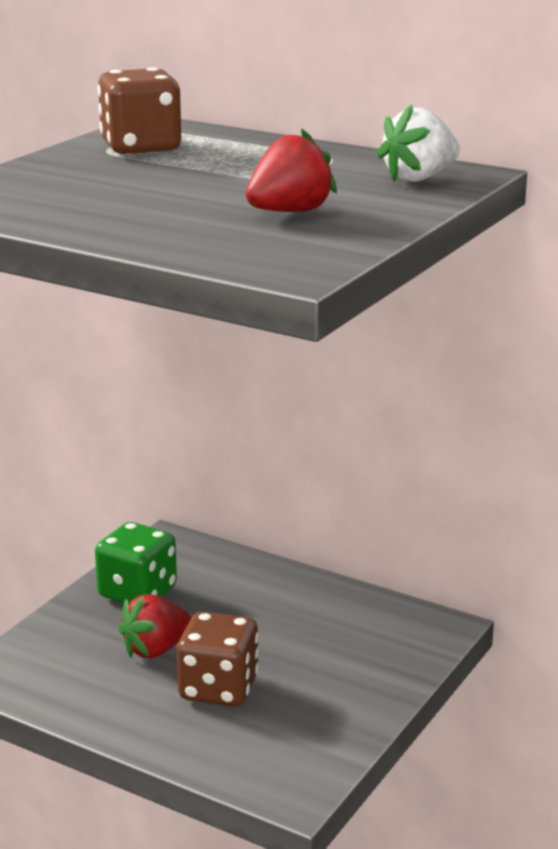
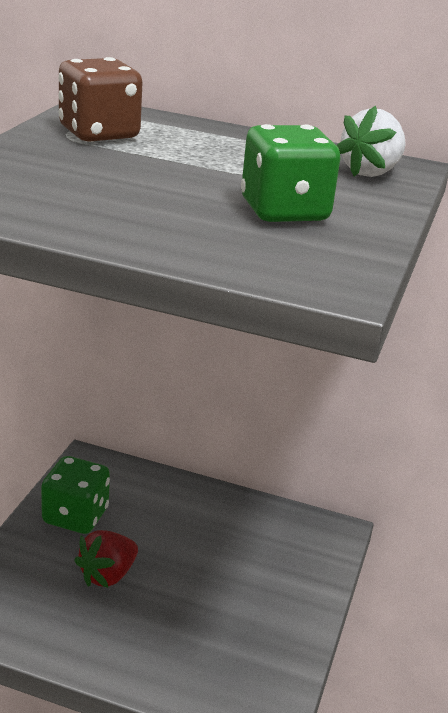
camera: 15 degrees left, 5 degrees up
(218, 689) = (173, 612): brown dice -> none
(290, 212) = (284, 211): red strawberry -> green dice

